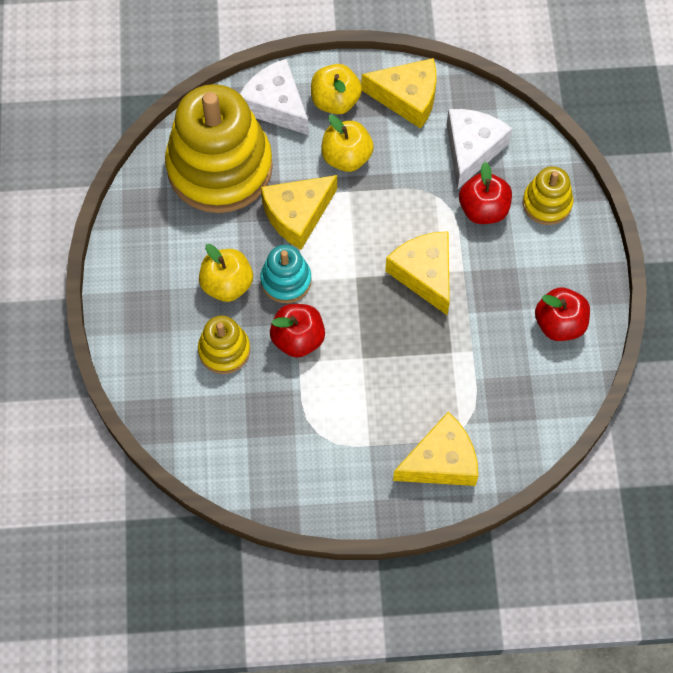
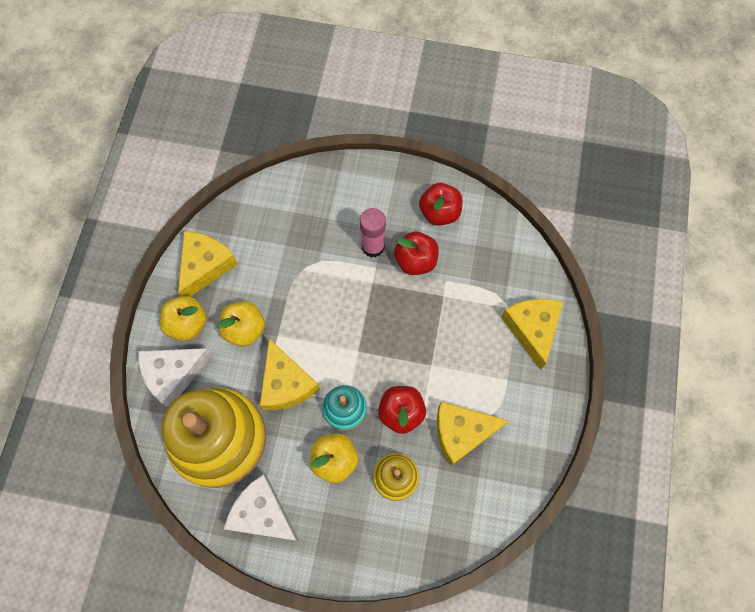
camera: 75 degrees left, 5 degrees up
(424, 274) = (370, 297): yellow cheese -> yellow cheese (461, 432)
(472, 149) = (270, 231): white cheese -> white cheese (262, 513)
(483, 209) = (327, 237): red apple -> red apple (415, 261)
(488, 261) = (373, 247): none -> pink glue stick
(547, 203) = (335, 191): yellow stacking toy -> none

